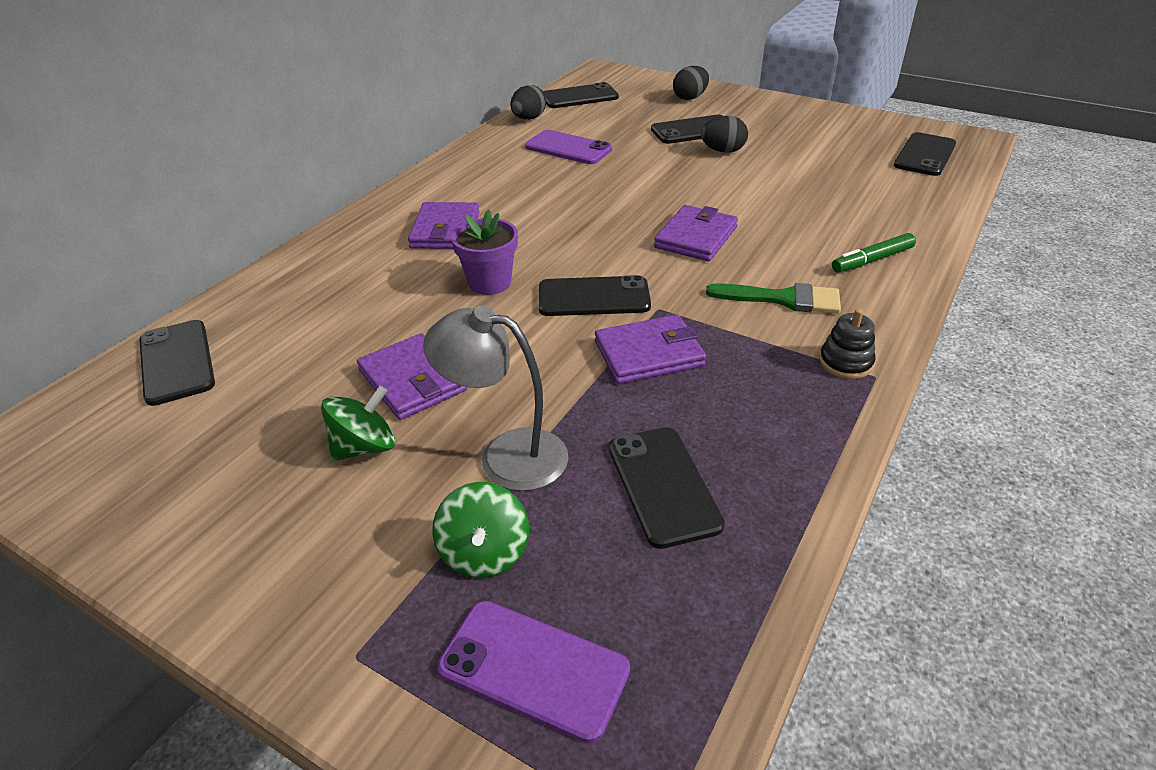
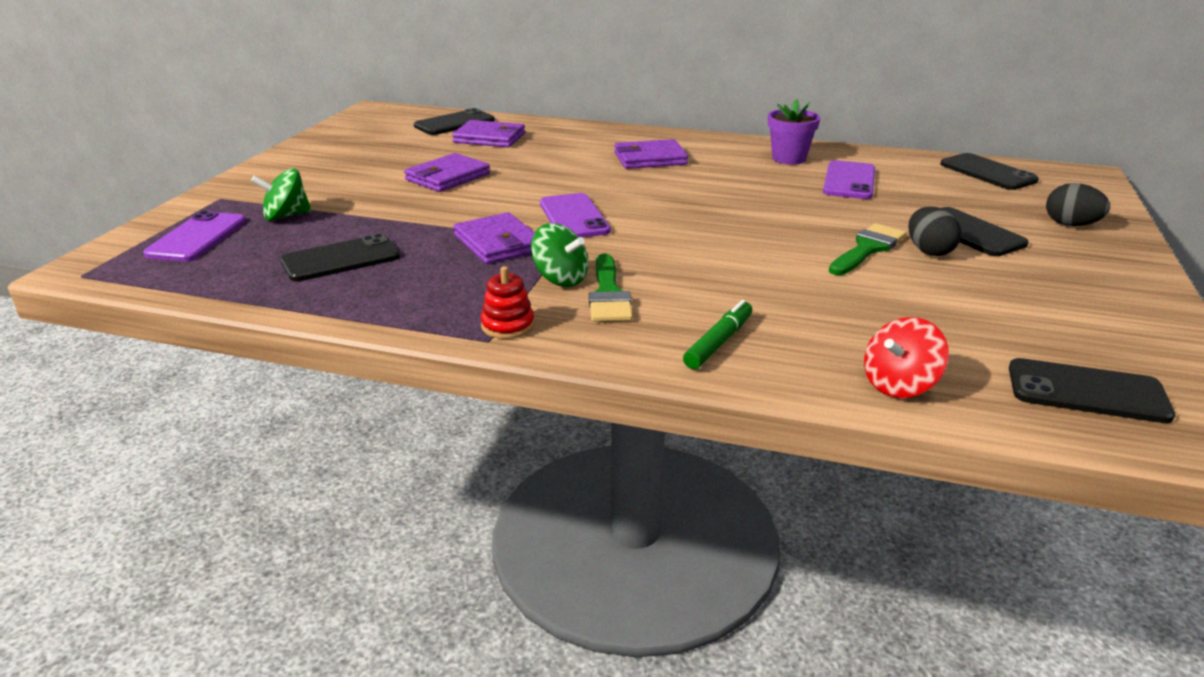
camera: 75 degrees right, 10 degrees down
(364, 447) = (380, 176): green spinning top -> green spinning top (560, 279)
(489, 283) = (578, 181): purple flower pot -> purple flower pot (789, 158)
(506, 455) = (372, 211): grey lamp -> none
(529, 118) = (900, 159): black egg -> none
(593, 297) = (574, 217): black phone -> purple phone
(696, 237) = (705, 249): purple wallet -> purple wallet (489, 138)
(713, 171) = (867, 249): none -> green brush
(845, 362) = (508, 326): black stacking toy -> red stacking toy
(872, 260) = (718, 342): green marker -> green marker turned 75 degrees clockwise
(926, 206) = (899, 385): none -> red spinning top

